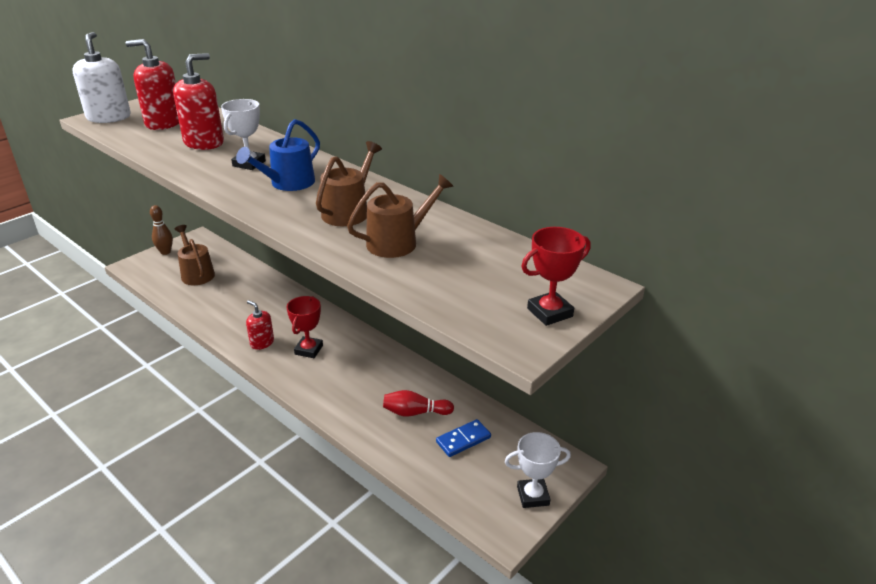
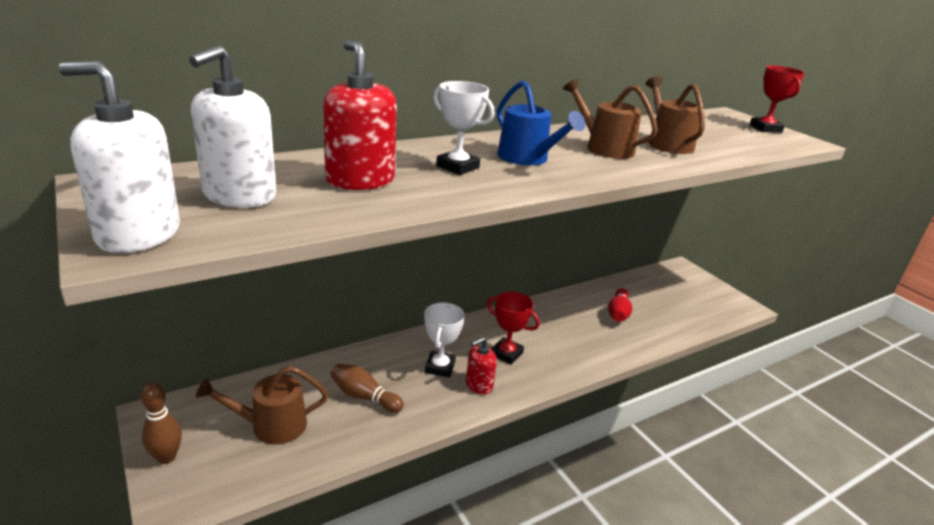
camera: 75 degrees left, 5 degrees down
(164, 123) = (239, 195): red soap dispenser -> white soap dispenser
(232, 297) = (364, 397): none -> brown bowling pin
(463, 440) = (653, 299): blue domino -> none
(533, 496) = (711, 288): white trophy -> white trophy (440, 367)

